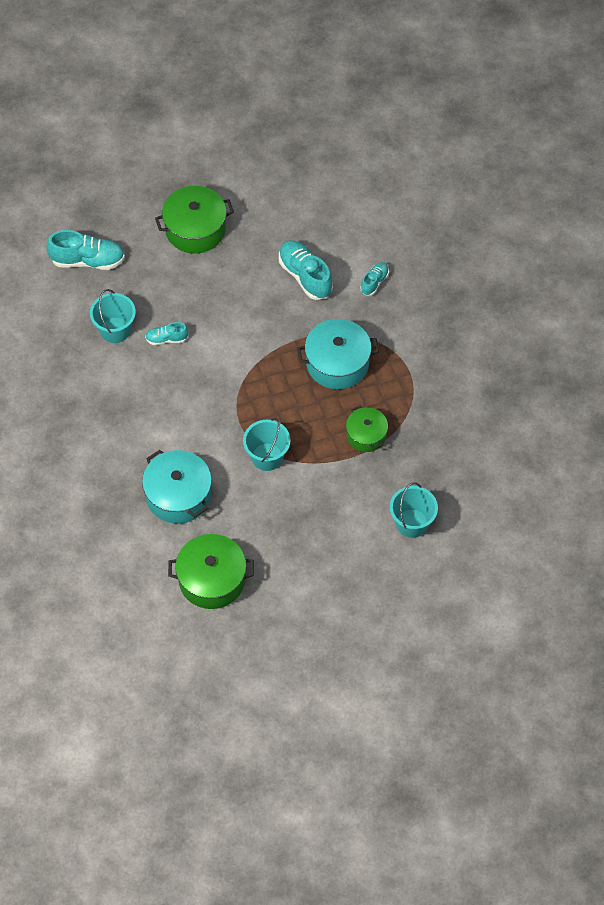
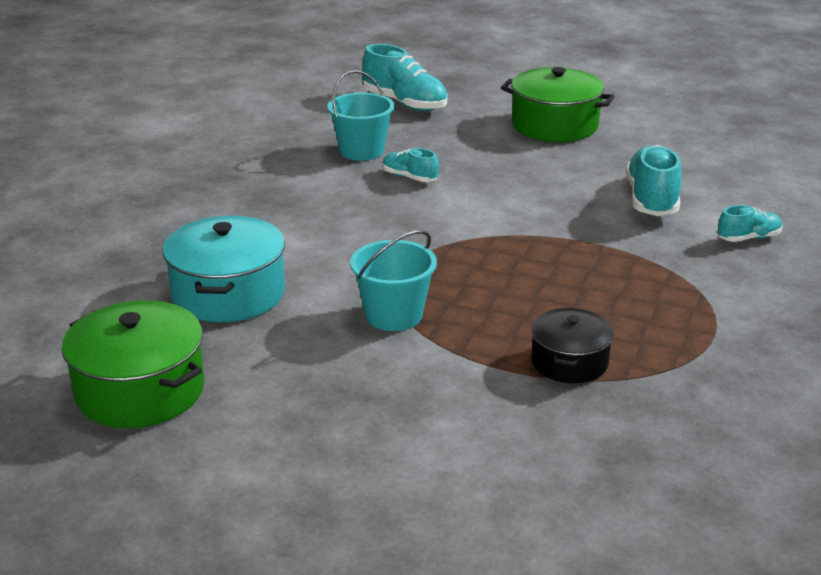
camera: 40 degrees right, 30 degrees down
(337, 363) = (608, 280): turquoise pot -> none
(366, 435) = (569, 362): green pot -> black pot
(412, 523) = (528, 496): turquoise bucket -> none

